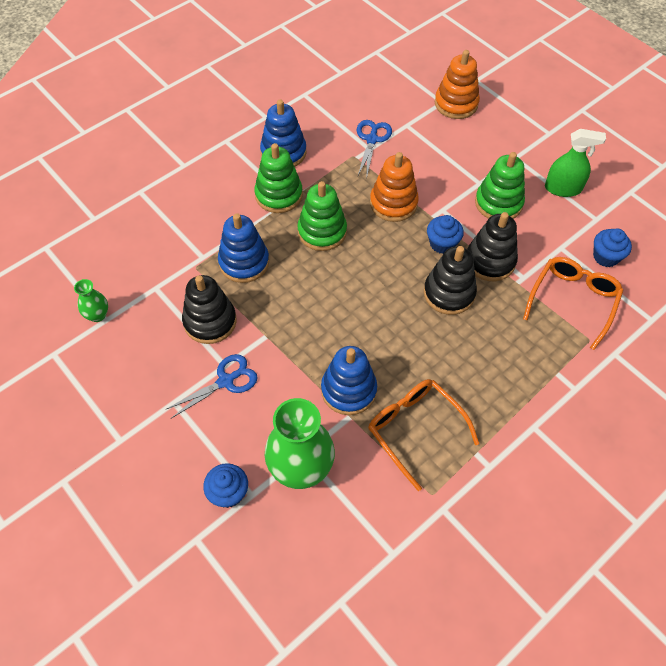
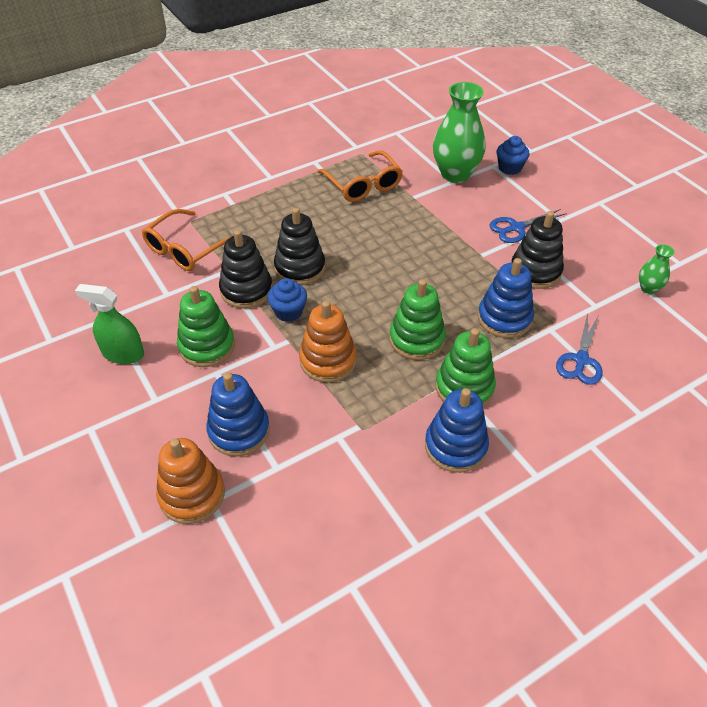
camera: 170 degrees left, 10 degrees down
(348, 390) = (411, 211): blue stacking toy -> blue stacking toy (239, 431)
(372, 139) = (331, 450): blue scissors -> blue scissors (581, 360)
(605, 257) = (128, 280): blue cupcake -> none

